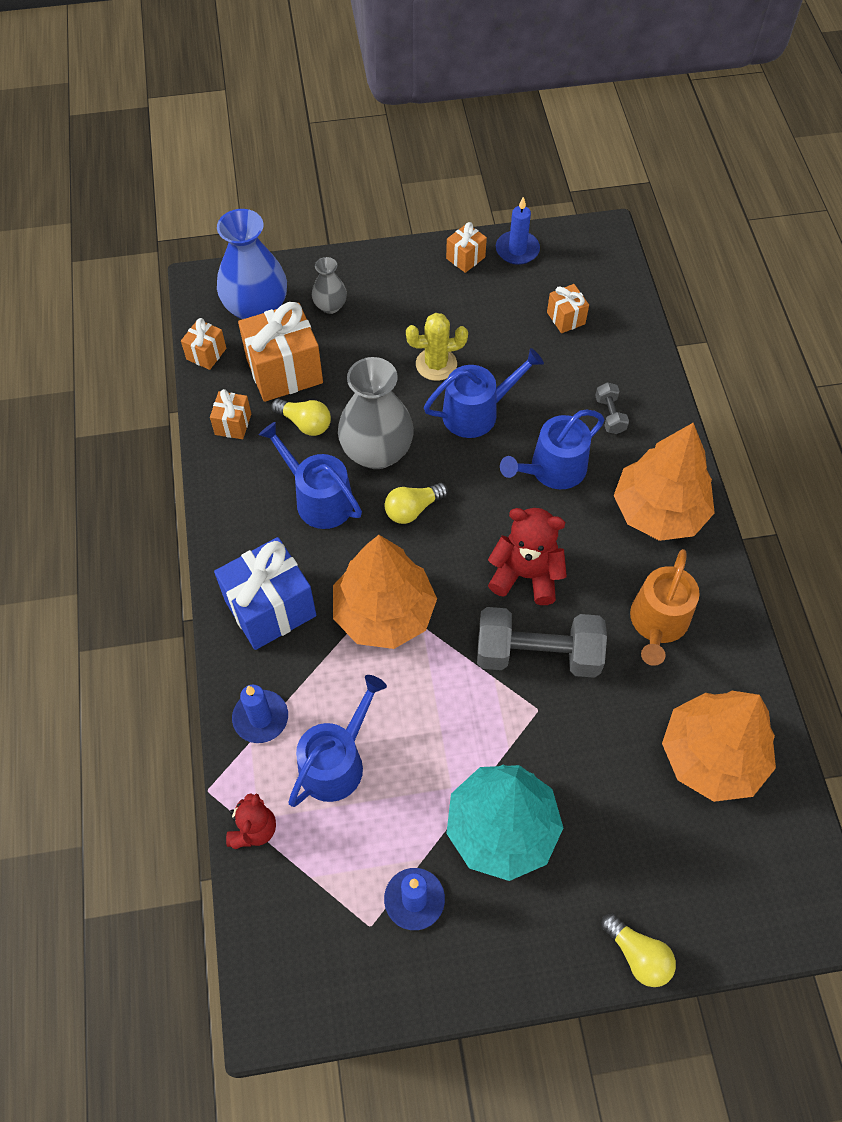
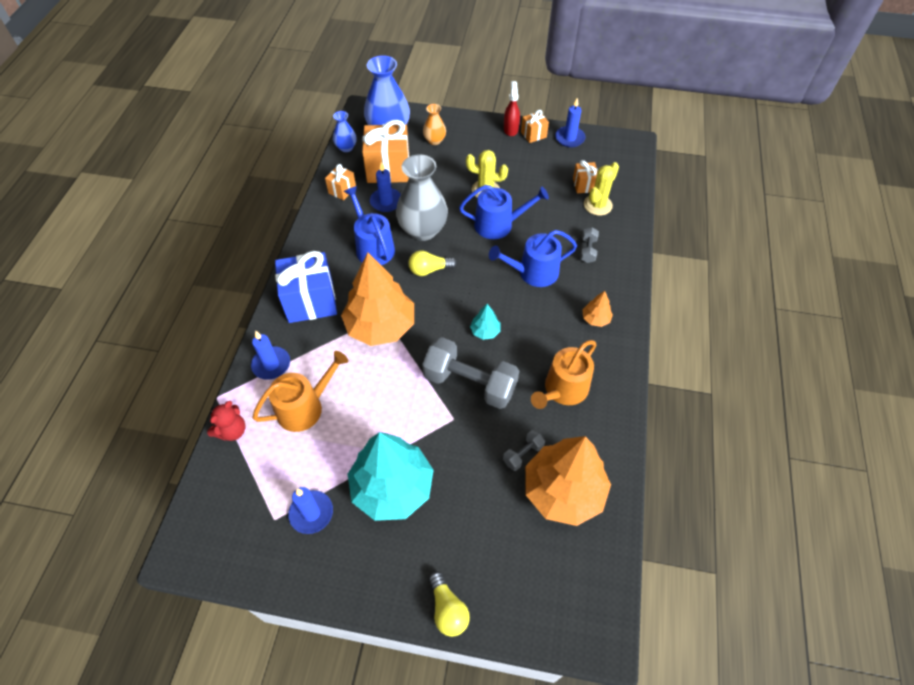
camera: 20 degrees right, 5 degrees down
(206, 354) = (346, 147): orange gift -> blue vase
(305, 423) = (386, 201): yellow light bulb -> blue candle
(330, 306) = (434, 140): grey vase -> orange vase
(336, 762) = (305, 407): blue watering can -> orange watering can
(430, 258) = (510, 129): none -> red spray bottle
(526, 575) = (485, 331): red teddy bear -> turquoise tree
(596, 343) = (597, 205): none -> yellow cactus
(644, 726) = (523, 454): none -> grey dumbbell
(658, 511) = (595, 319): orange tree -> orange tree, size x0.42

